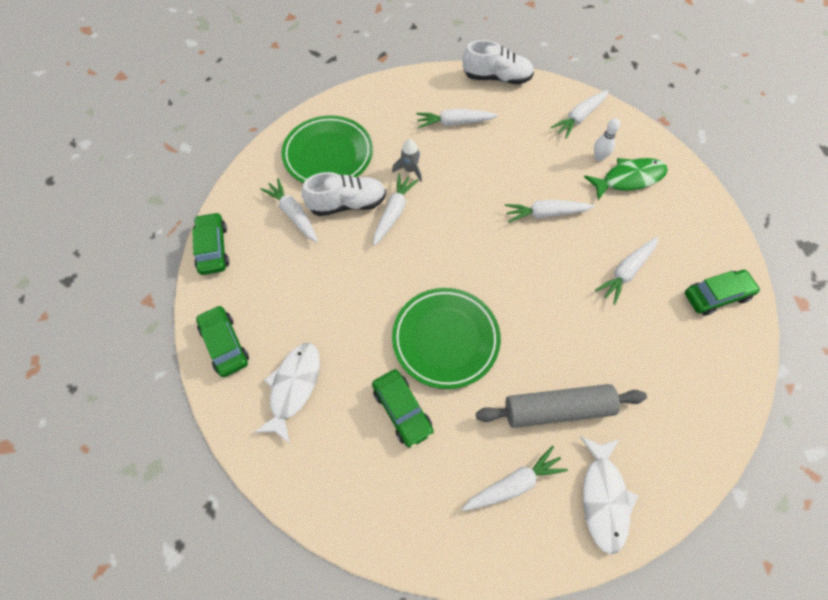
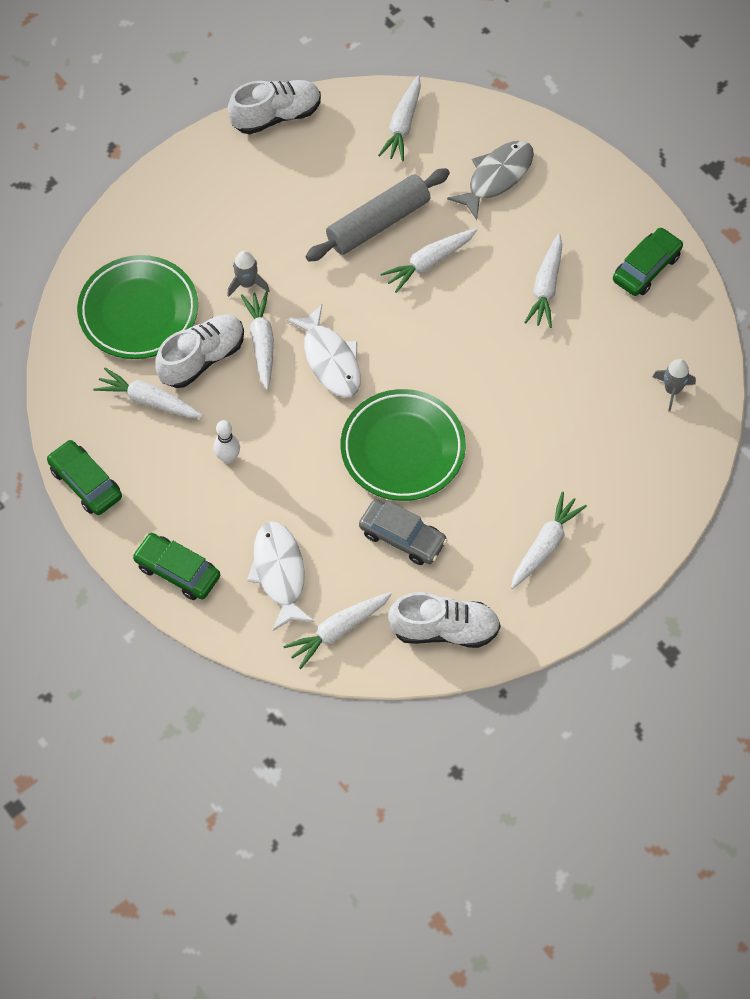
camera: 30 degrees left, 0 degrees up
(387, 511) = (444, 629): none -> white shoe
(402, 410) = (402, 537): green car -> grey car
(454, 123) = (261, 200): white carrot -> white carrot (338, 630)
(557, 410) = (549, 459): grey rolling pin -> grey rolling pin (378, 223)
(599, 157) = (451, 166): white bowling pin -> white bowling pin (228, 457)
(603, 498) = (631, 514): white fish -> white fish (330, 360)
(629, 179) = (496, 177): green fish -> grey fish
(693, 406) = (672, 390): none -> grey rocket

